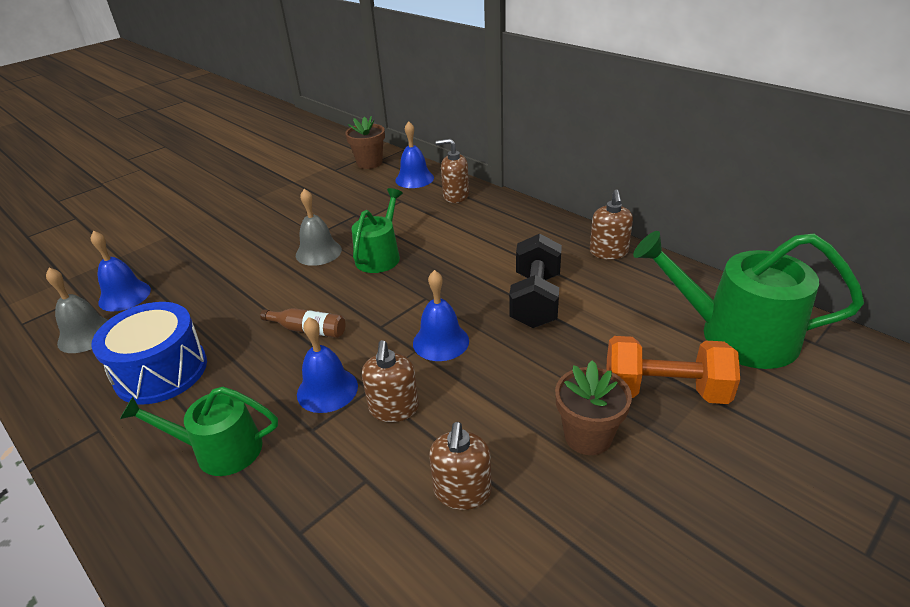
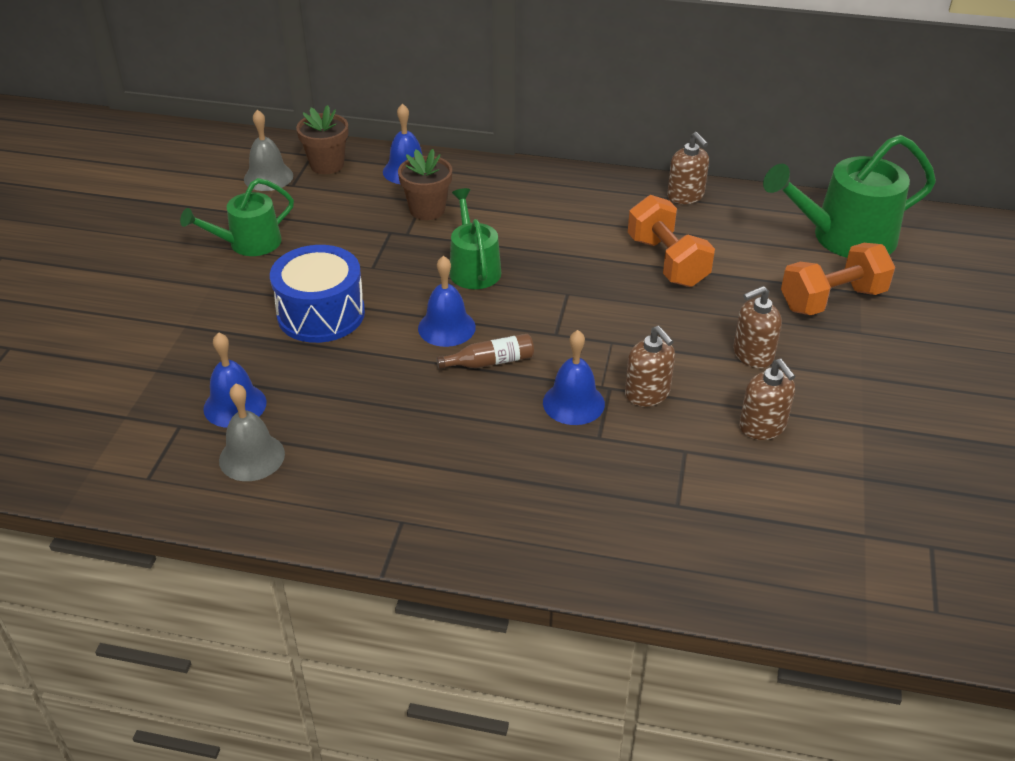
camera: 35 degrees left, 5 degrees up
(161, 371) = (391, 453): blue drum -> blue drum (321, 314)
(220, 450) = (540, 484): green watering can -> green watering can (249, 243)
(318, 252) = (401, 285): grey bell -> grey bell (268, 177)
(441, 341) = (625, 326): blue bell -> blue bell (446, 327)
(455, 196) = (477, 179): brown soap dispenser -> brown soap dispenser (752, 355)
(535, 300) = (667, 261): black dumbbell -> orange dumbbell
(588, 436) = (810, 353): brown flower pot -> brown flower pot (427, 210)

